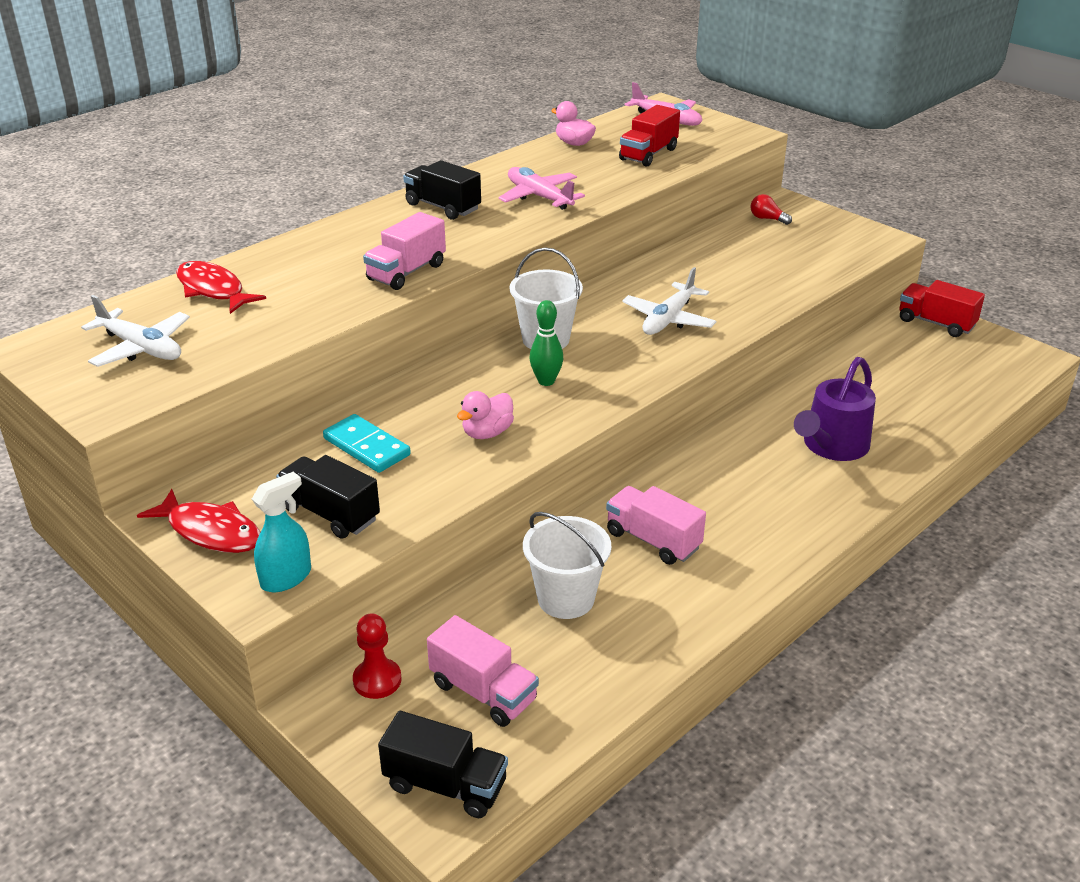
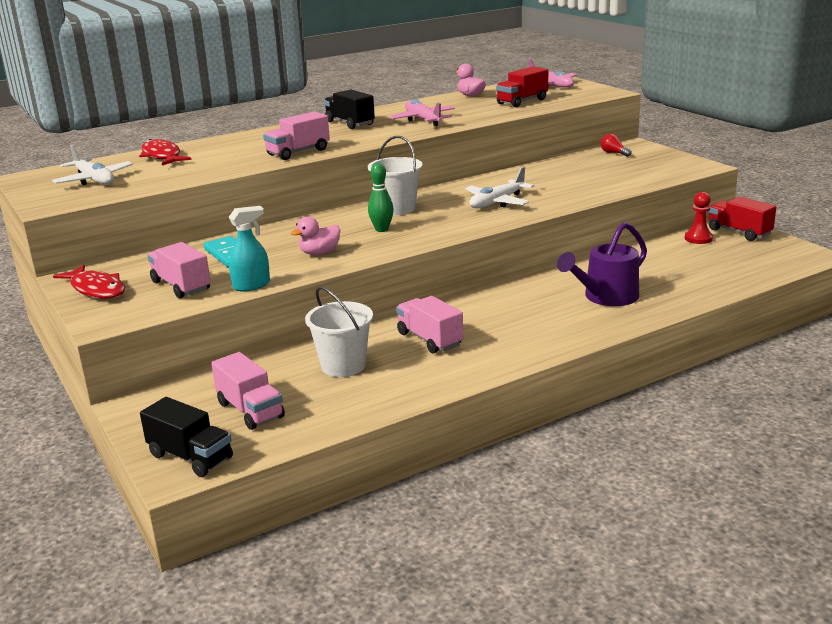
camera: 15 degrees right, 10 degrees down
(286, 577) = (128, 315): turquoise spray bottle -> turquoise spray bottle (252, 285)
(330, 514) = (181, 286): black truck -> pink truck
(377, 680) = (180, 397): red pawn -> red pawn (698, 238)

